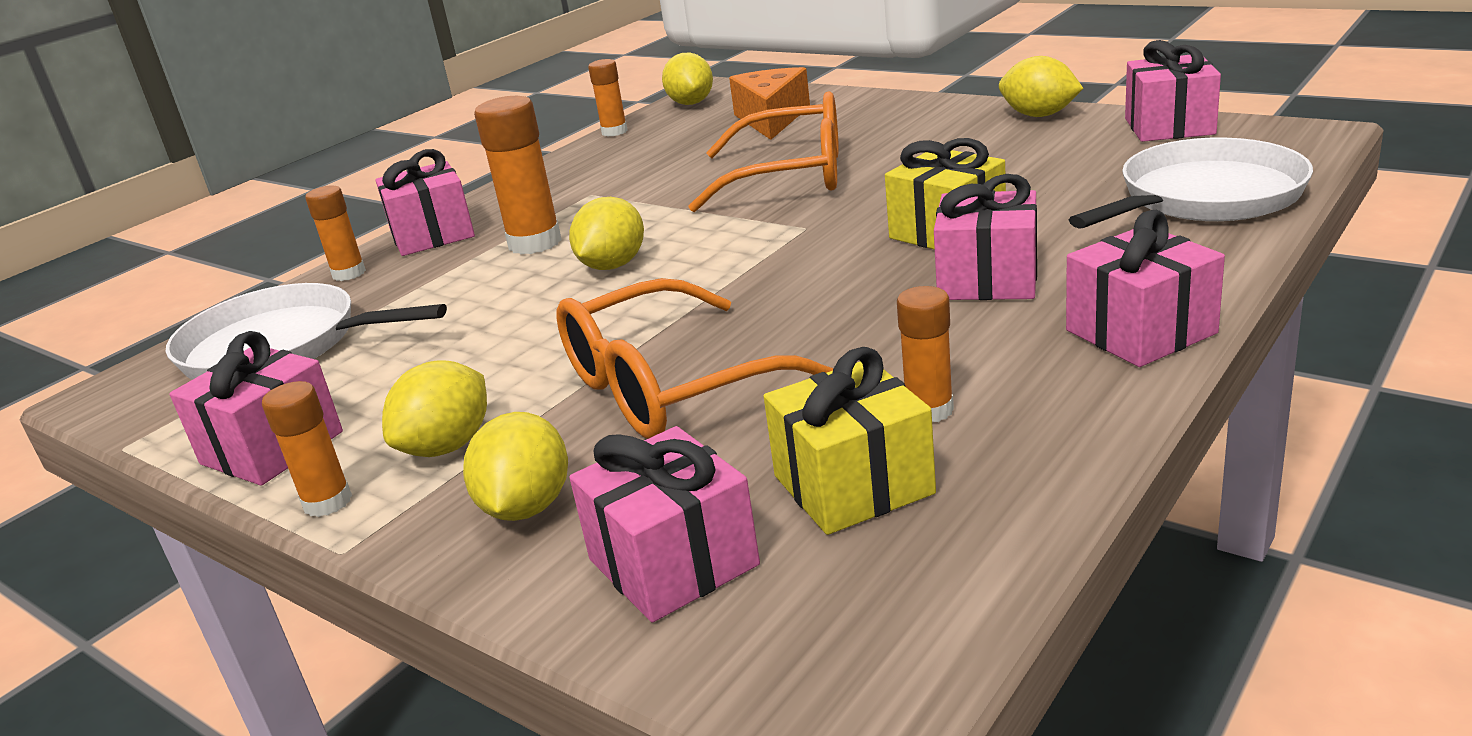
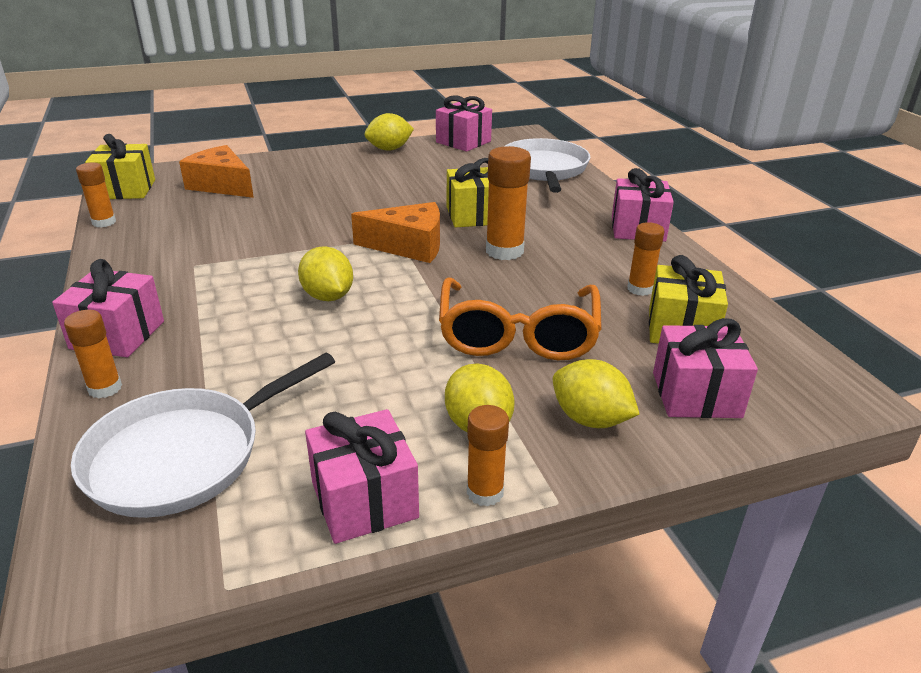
camera: 60 degrees left, 5 degrees up
(535, 243) = (231, 306): orange glue stick -> orange glue stick (504, 251)
(691, 103) = (126, 189): yellow lemon -> yellow gift
(791, 176) = (320, 213): orange glasses -> none
(793, 242) = (409, 246): none -> orange cheese
(987, 279) = (540, 230): pink gift -> none

